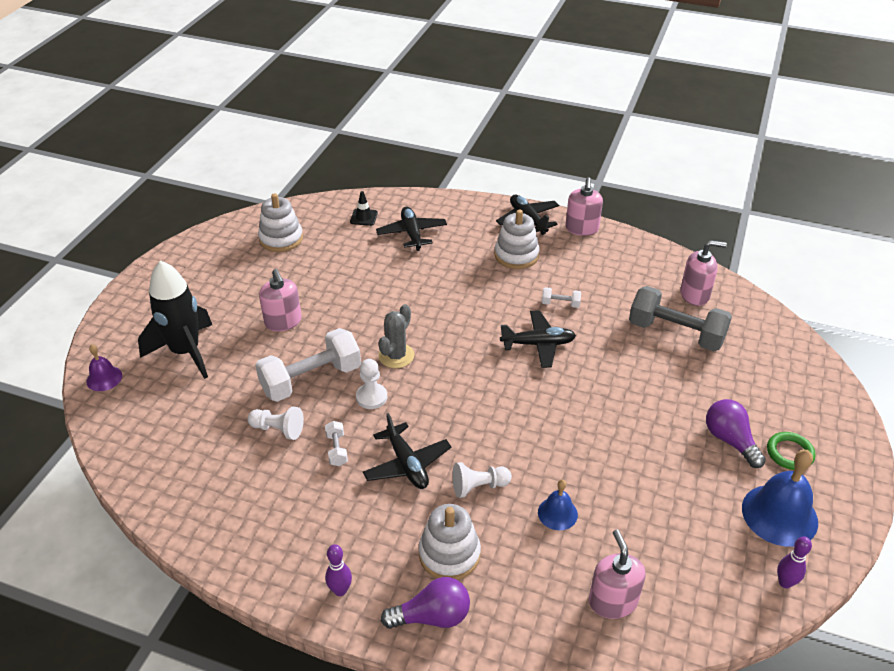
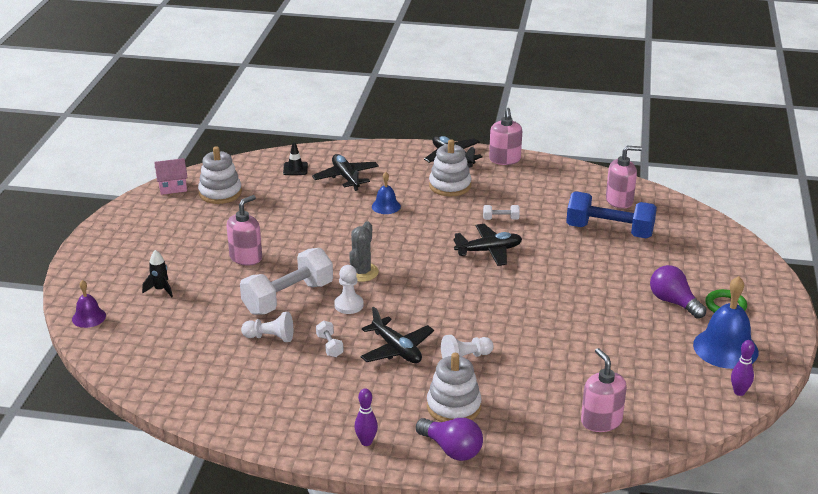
camera: 10 degrees left, 10 degrees down
(185, 352) = (160, 289): black rocket -> black rocket, size x0.43
(237, 226) = (172, 187): none -> pink house
(283, 322) = (246, 257): pink soap dispenser -> pink soap dispenser turned 105 degrees counterclockwise
(432, 616) = (451, 449): purple light bulb -> purple light bulb turned 60 degrees clockwise
(557, 513) = (539, 368): blue bell -> blue bell (386, 206)
(675, 333) = (609, 231): grey dumbbell -> blue dumbbell

